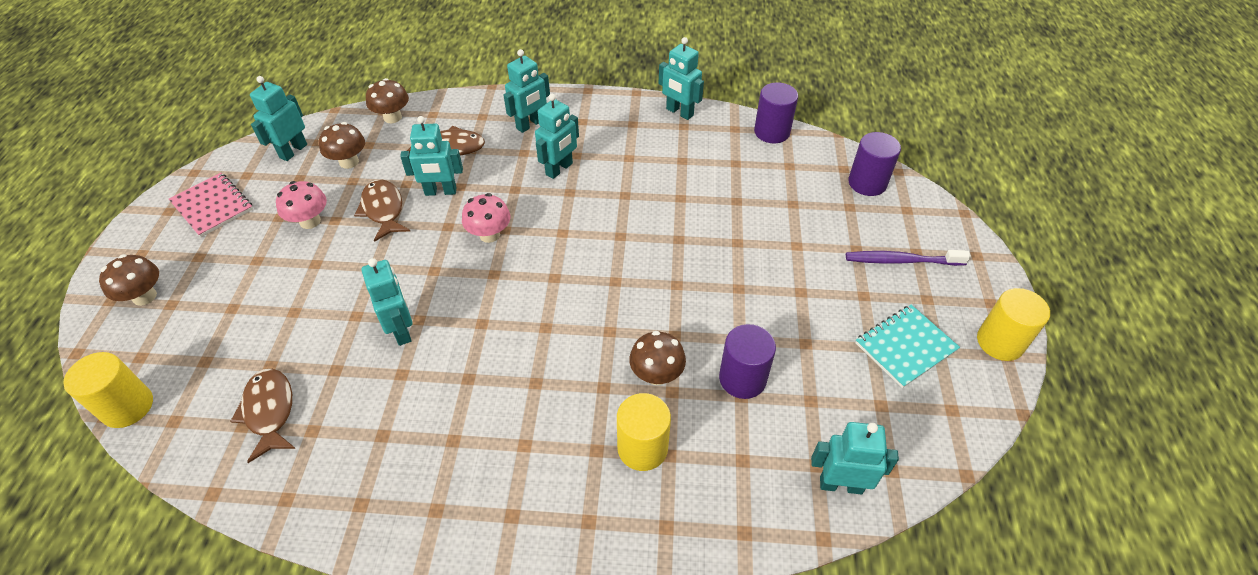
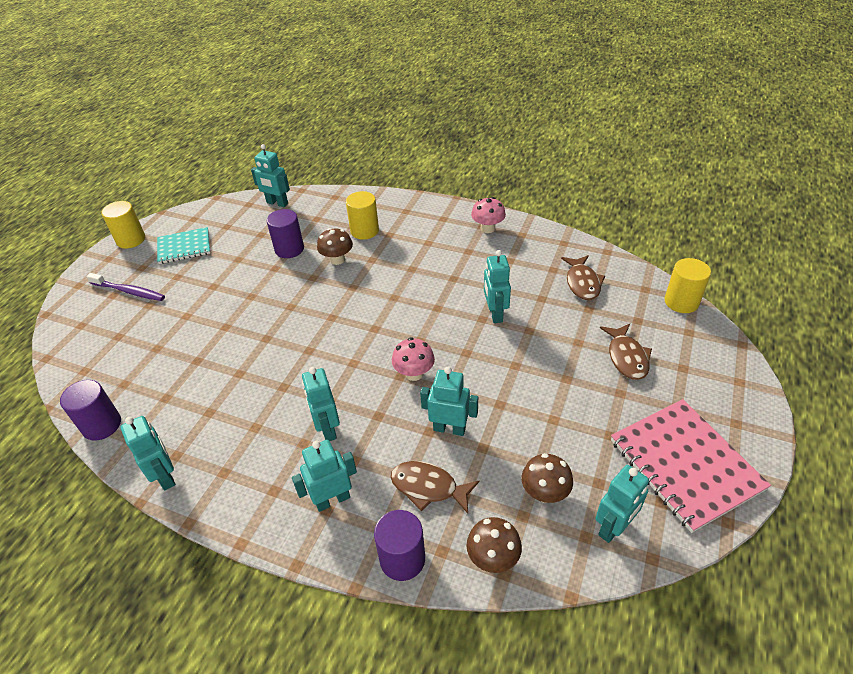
camera: 160 degrees left, 5 degrees down
(144, 296) = (709, 379): brown mushroom -> none
(212, 206) = (685, 464): pink notebook -> pink notebook, size x1.64
(310, 221) = (577, 423): pink mushroom -> pink mushroom (487, 228)
(383, 210) = (506, 420): brown fish -> brown fish (626, 357)
(559, 169) = (327, 429): turquoise robot -> turquoise robot turned 75 degrees counterclockwise
(867, 183) = (82, 353): purple cylinder -> purple cylinder (402, 559)

